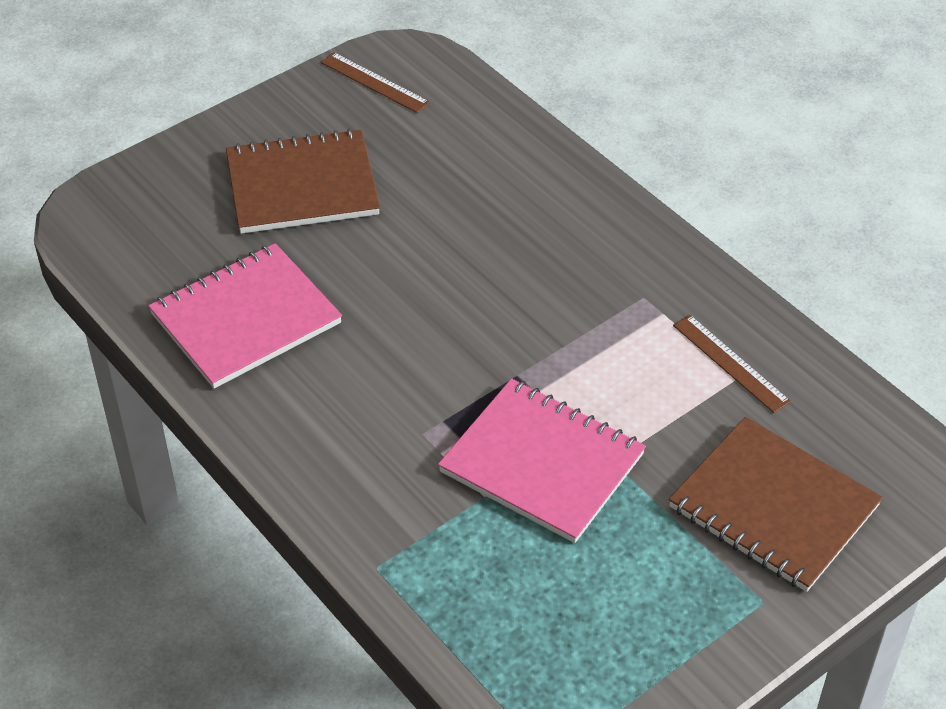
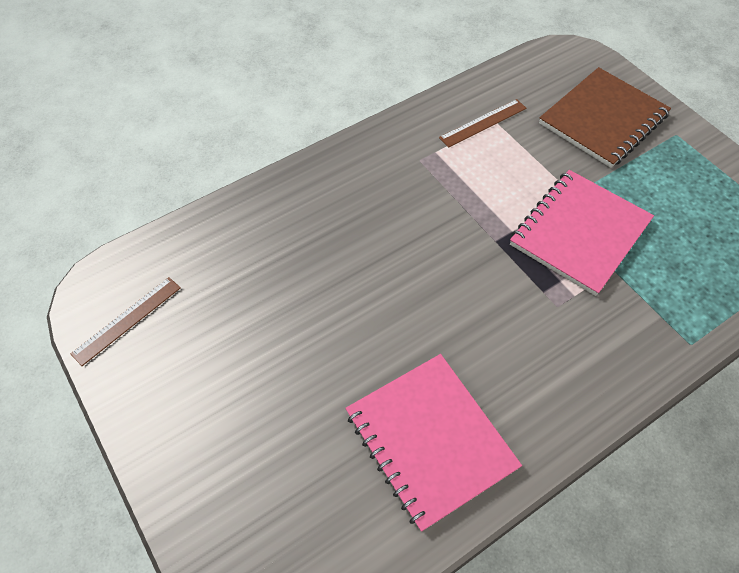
camera: 85 degrees left, 10 degrees up
(302, 185) = (259, 387): brown notebook -> none

